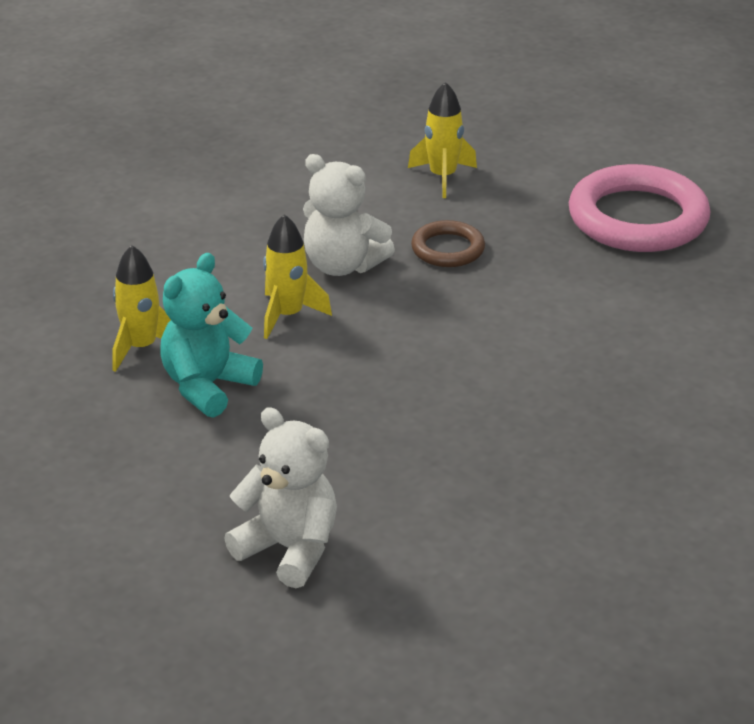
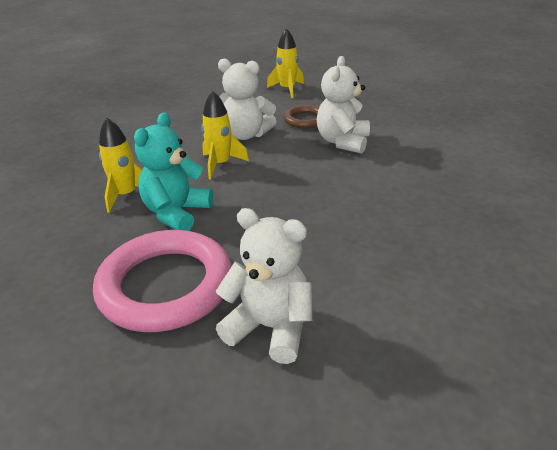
camera: 10 degrees left, 0 degrees up
(490, 302) = (342, 142): none -> white teddy bear
(638, 218) = (402, 95): pink ring -> pink ring (165, 286)

